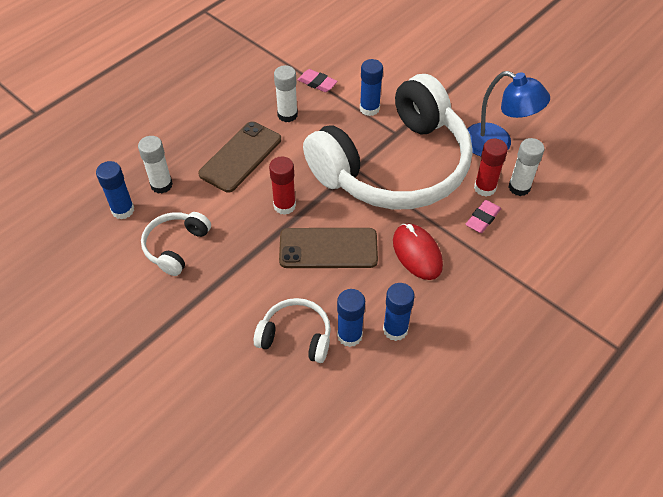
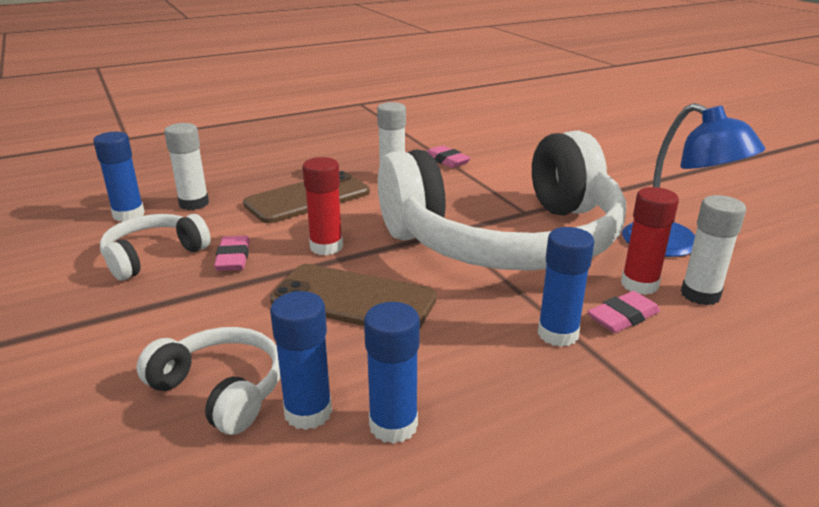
camera: 20 degrees right, 25 degrees down
(231, 234) = (233, 258): none -> pink eraser
(369, 108) = (500, 188): blue glue stick -> blue glue stick (558, 334)
(417, 253) = (490, 334): red mouse -> none

